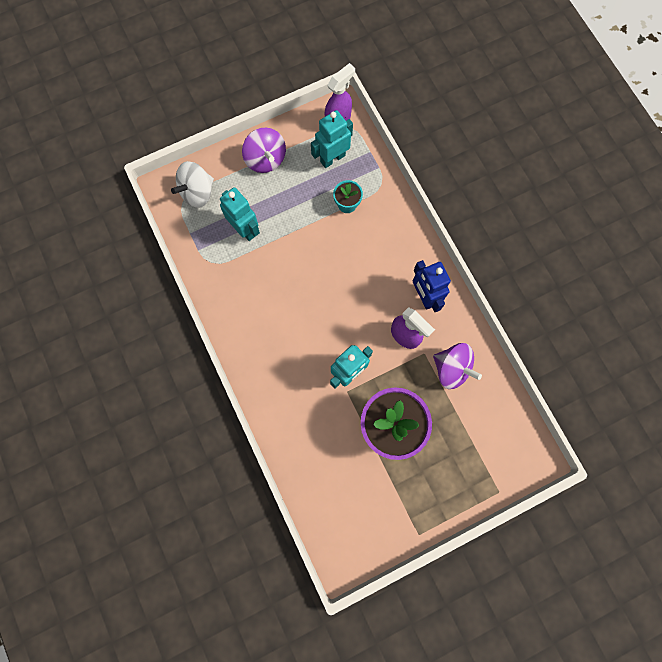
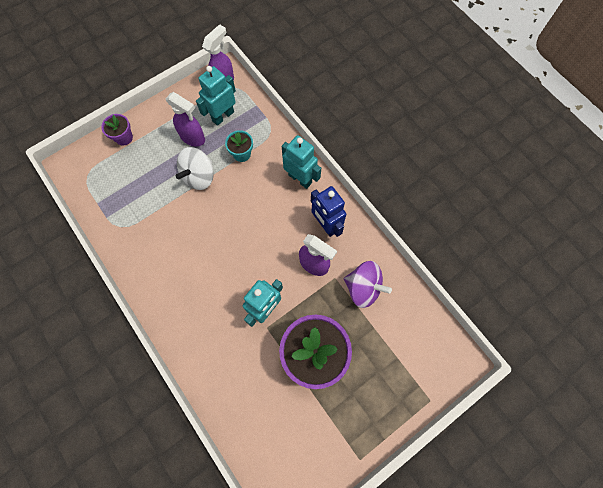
camera: 10 degrees left, 5 degrees down
(197, 193) = (101, 165): white spinning top -> white spinning top (199, 176)
(225, 166) = (124, 137): none -> purple flower pot
(245, 229) = (149, 191): turquoise robot -> turquoise robot (300, 178)
(266, 159) = (161, 126): purple spinning top -> none
(297, 178) = (193, 138): none -> purple spray bottle

